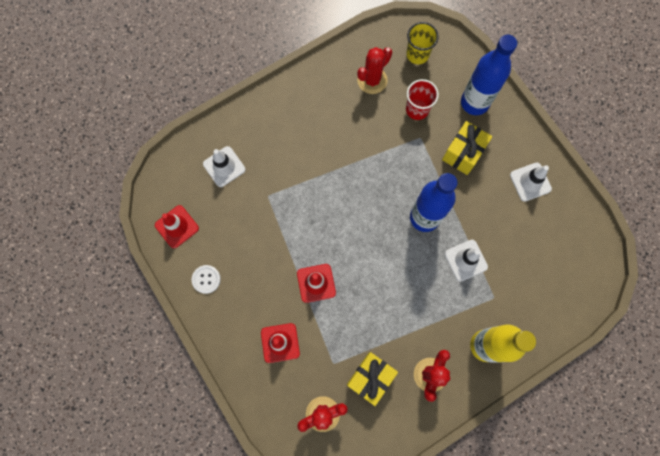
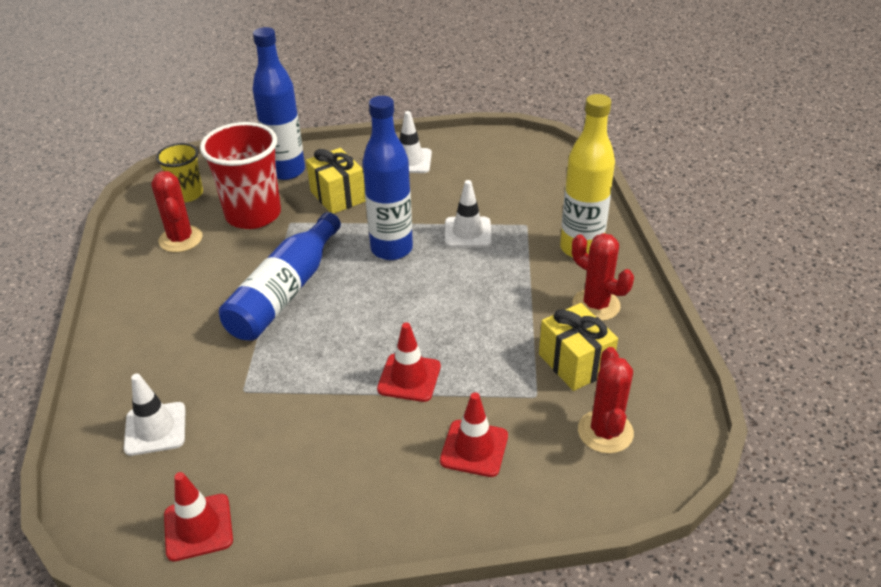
camera: 65 degrees left, 35 degrees down
(206, 279) = (316, 514): white button -> none
(354, 173) = (285, 292): none -> blue bottle
(417, 109) = (253, 214): red cup -> red cup, size x1.73

